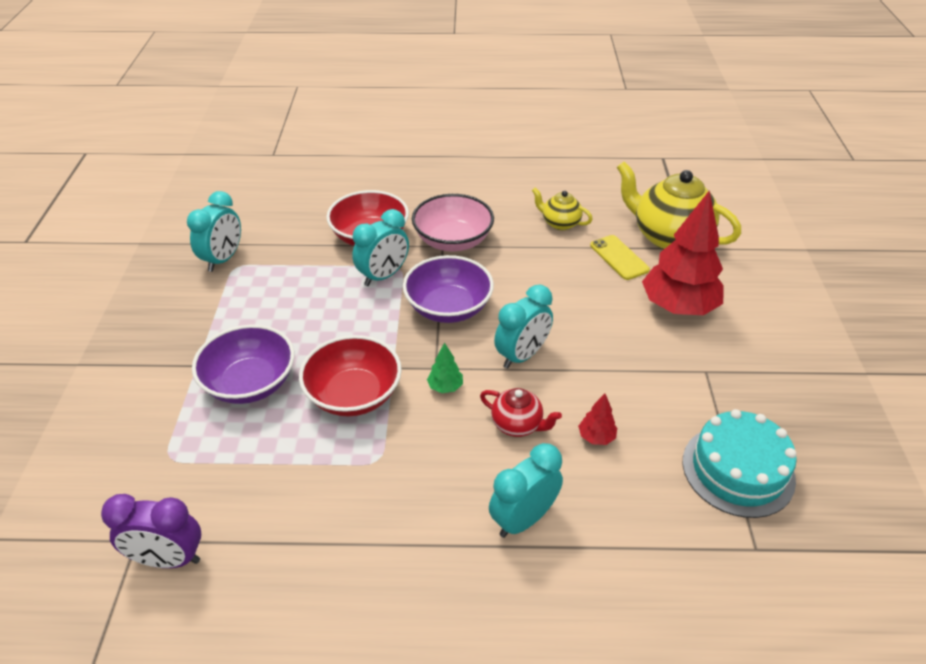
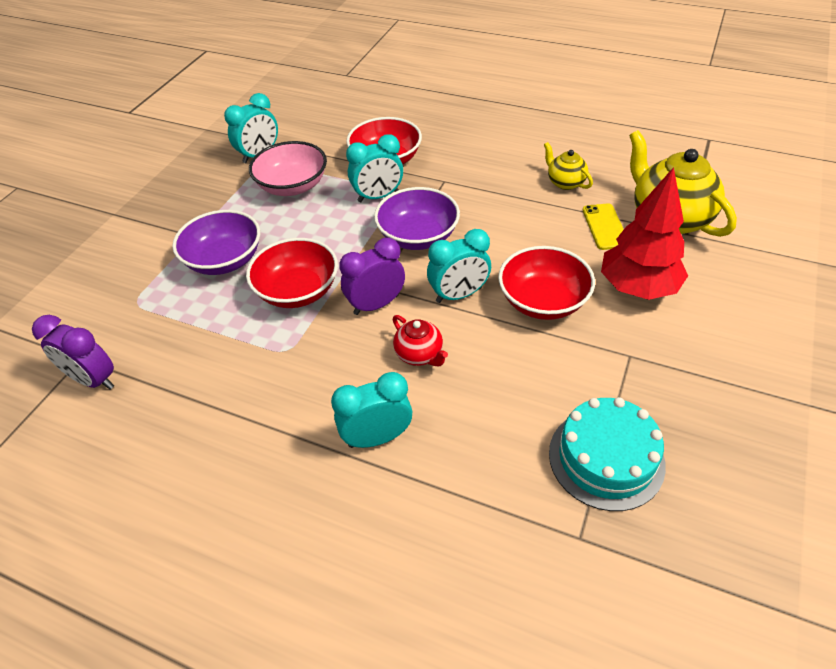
camera: 25 degrees right, 5 degrees up
(445, 387) = (376, 304): green tree -> purple clock
(453, 240) = (456, 178): pink bowl -> pink bowl (292, 186)
(596, 437) = (484, 386): red tree -> none
(603, 341) = (543, 301): none -> red bowl

